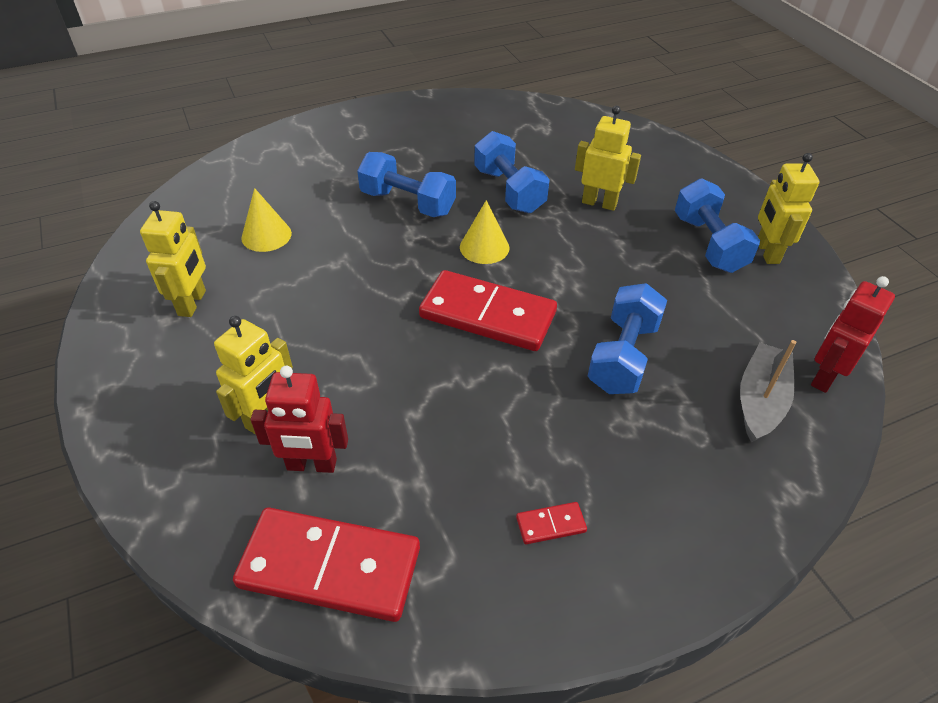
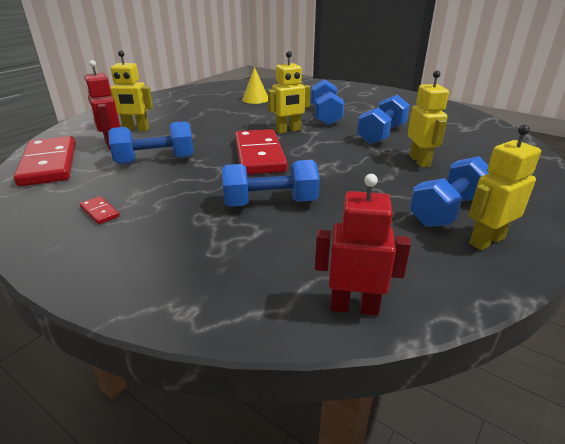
camera: 60 degrees right, 15 degrees down
(192, 303) = (194, 100): yellow robot -> yellow robot (288, 130)
(422, 425) = (155, 160): none -> blue dumbbell
(484, 247) = (317, 141): yellow cone -> none
(760, 400) = (283, 273): grey boat -> none

